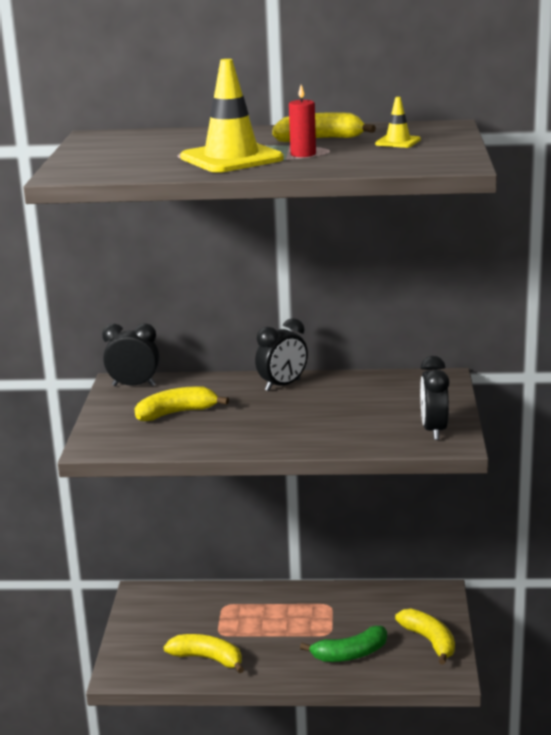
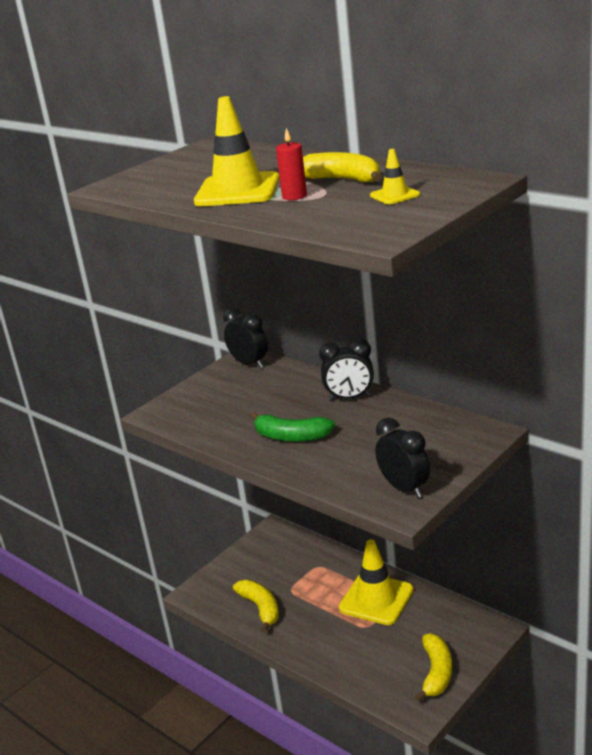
camera: 40 degrees right, 5 degrees up
(176, 413) = (243, 400): yellow banana -> none
(313, 609) = (376, 599): none -> yellow traffic cone
(350, 654) = (363, 654): green banana -> green banana (291, 436)
(433, 430) = (404, 488): black clock -> black clock turned 105 degrees clockwise

